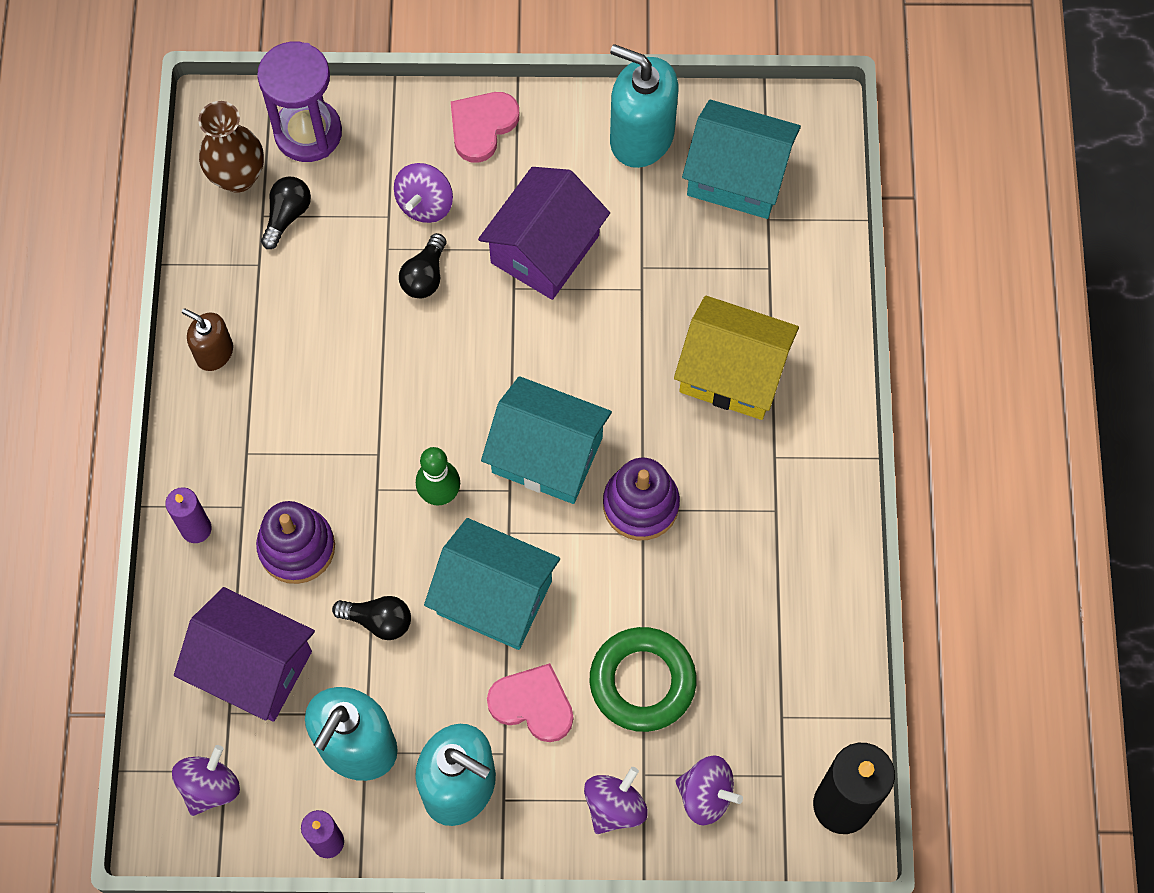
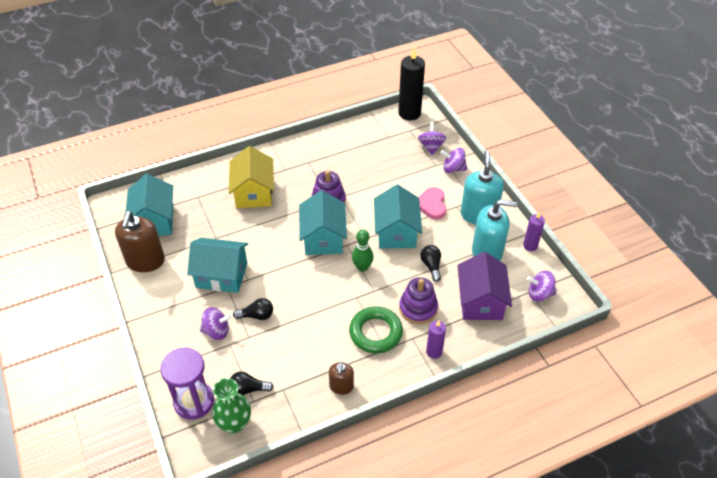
camera: 115 degrees left, 20 degrees down
(238, 177) = (234, 423): brown vase -> green vase
(482, 126) = (162, 325): pink heart -> none
(545, 249) = (221, 275): purple house -> turquoise house
(641, 137) = (145, 261): turquoise soap dispenser -> brown soap dispenser
(642, 681) = (401, 177): green ring -> green ring (375, 333)

